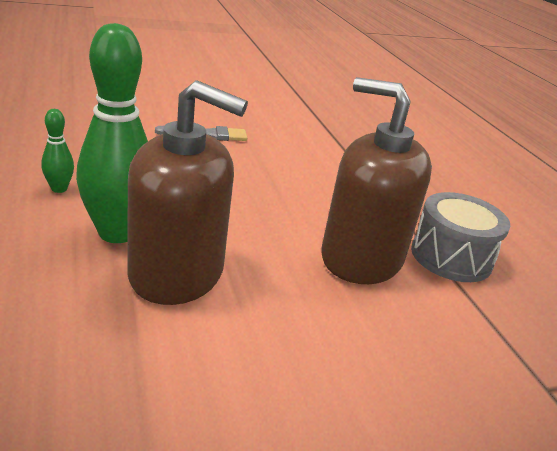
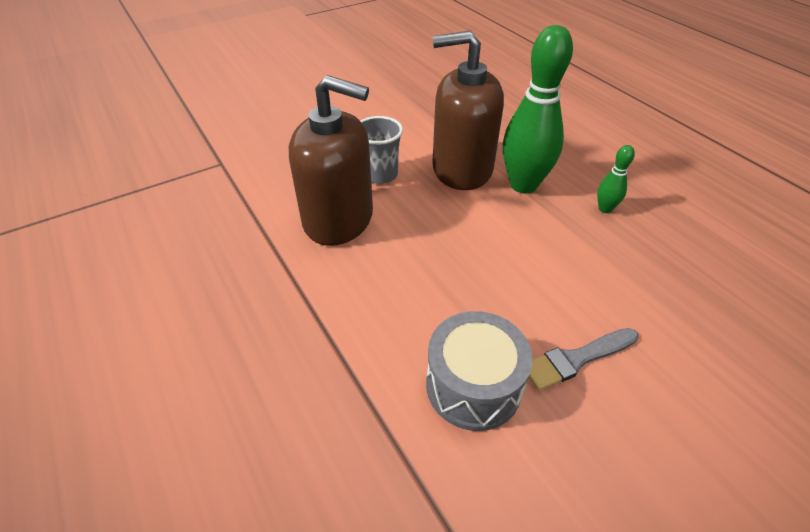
camera: 170 degrees right, 15 degrees up
(296, 297) = (380, 175): none -> grey cup
(451, 257) = (255, 247): grey drum -> grey drum (473, 385)

